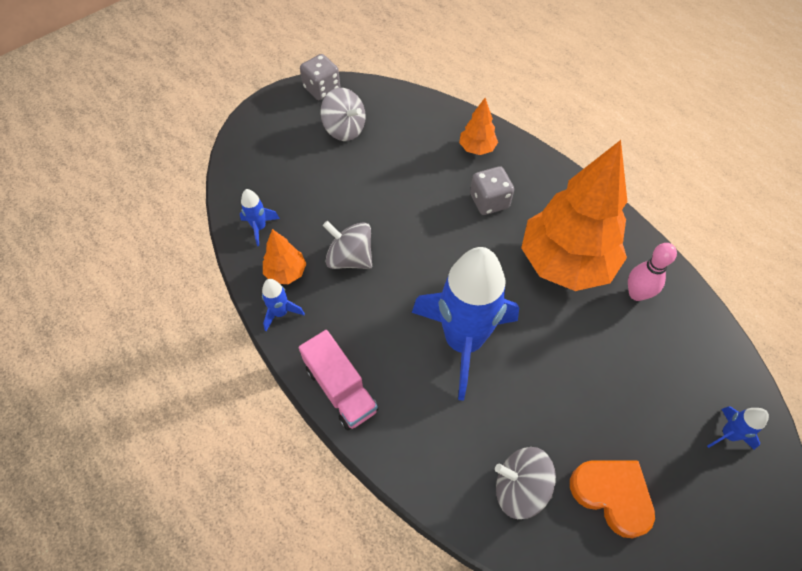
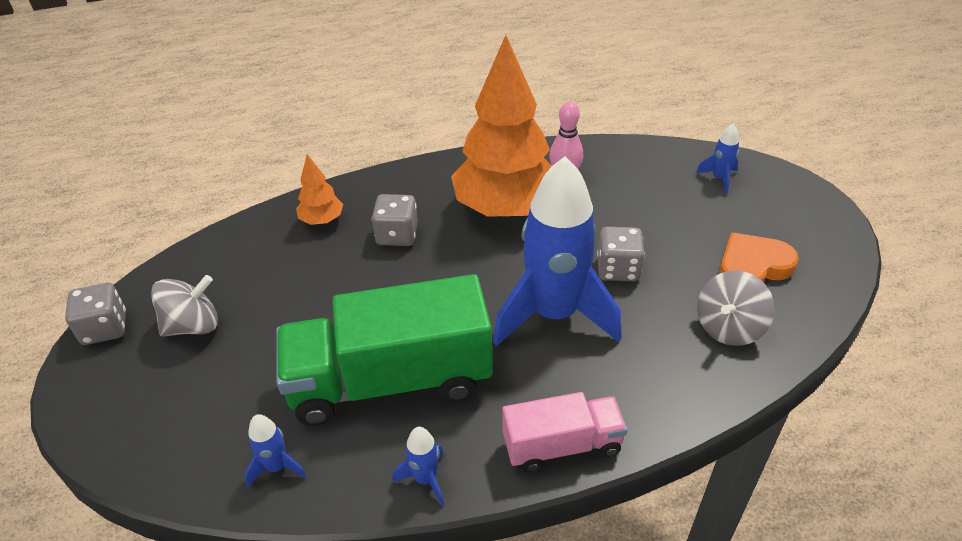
camera: 65 degrees left, 15 degrees down
(286, 273) = (369, 455): orange tree -> none
(350, 258) = (390, 380): grey spinning top -> green truck
(542, 374) = (618, 269): none -> grey dice

